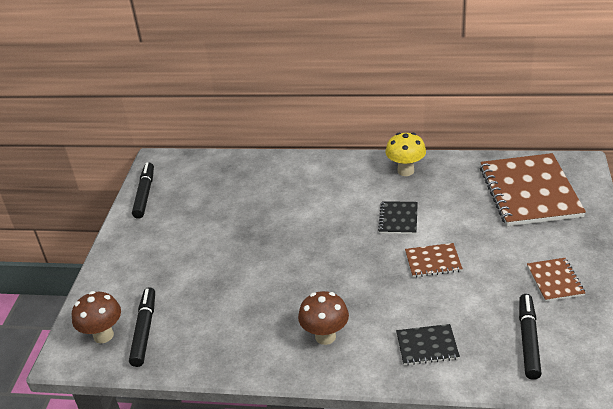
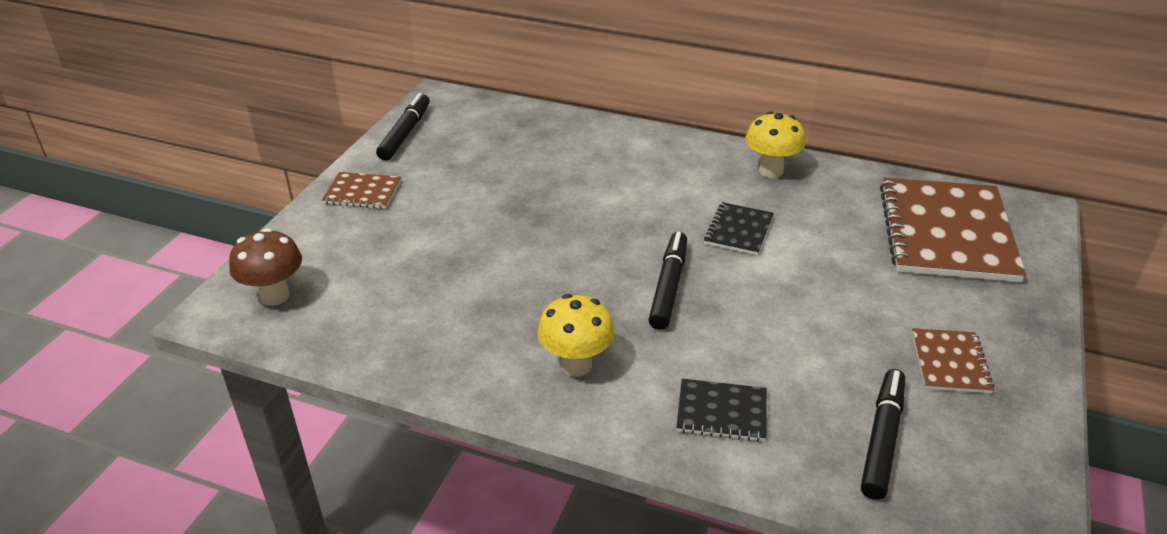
camera: 10 degrees right, 0 degrees up
(144, 330) = (331, 302): black marker -> black marker (668, 286)
(325, 336) = (576, 365): brown mushroom -> yellow mushroom
(433, 261) = (770, 297): brown notebook -> brown notebook (362, 192)

